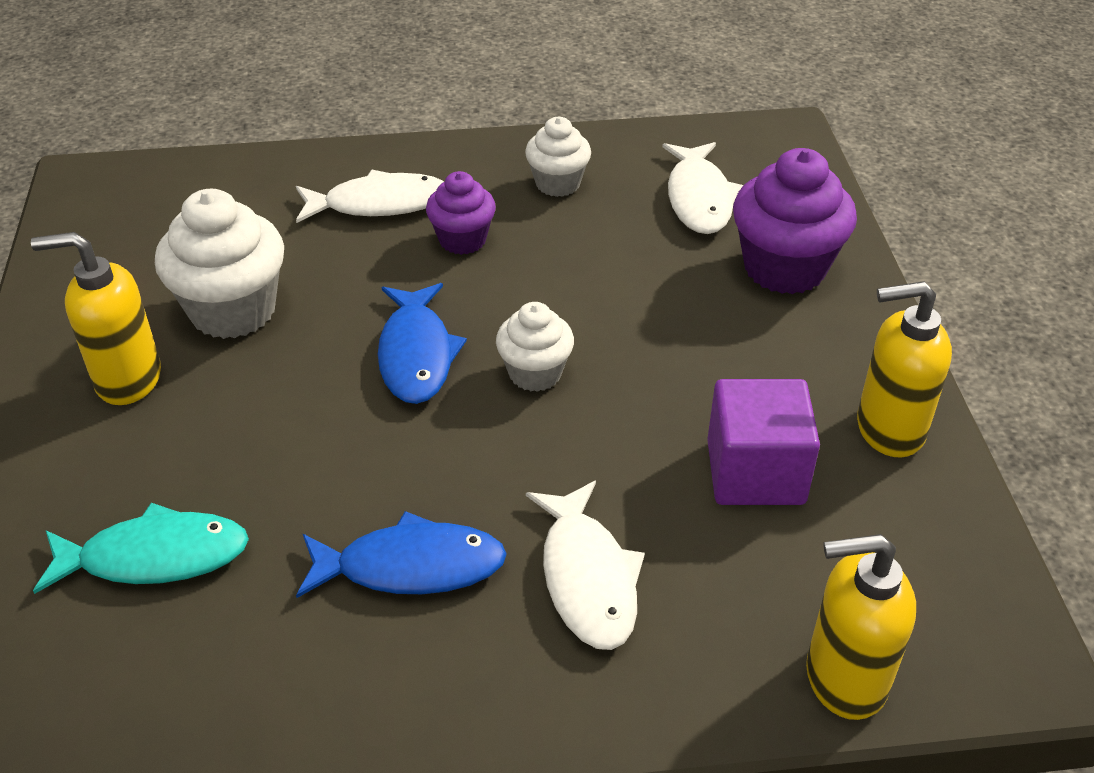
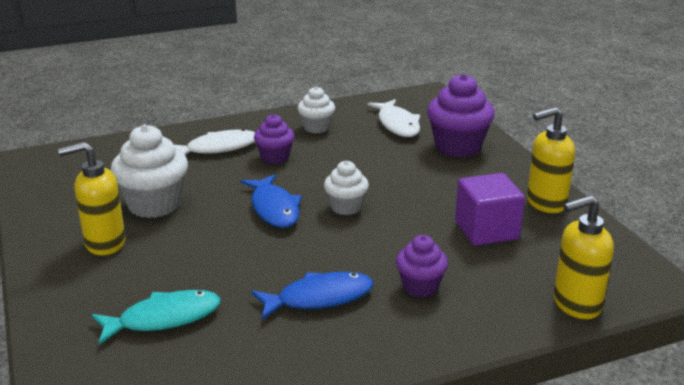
camera: 15 degrees left, 15 degrees down
(587, 577) = (420, 286): white fish -> purple cupcake

